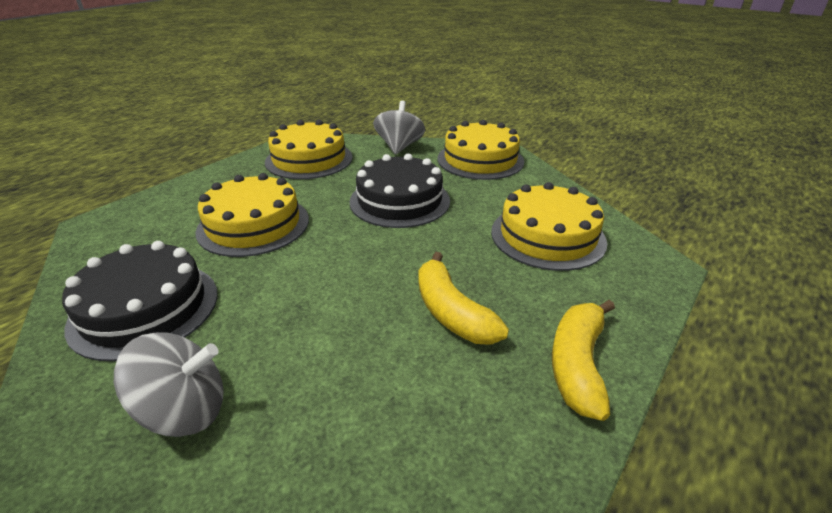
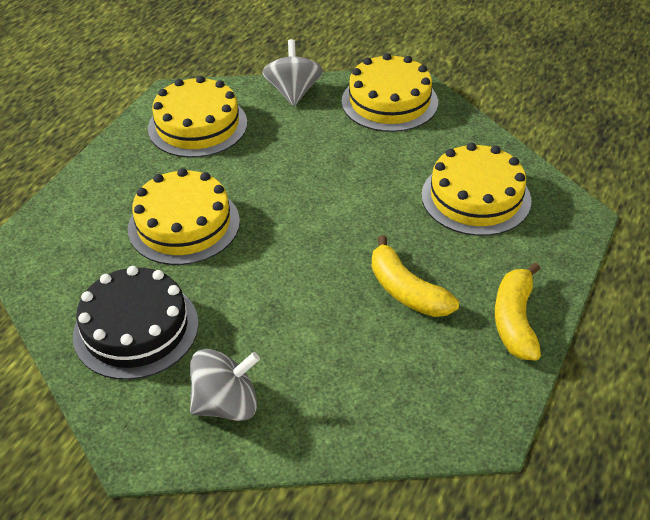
camera: 10 degrees left, 10 degrees up
(399, 201) = (320, 173): black cake -> none

